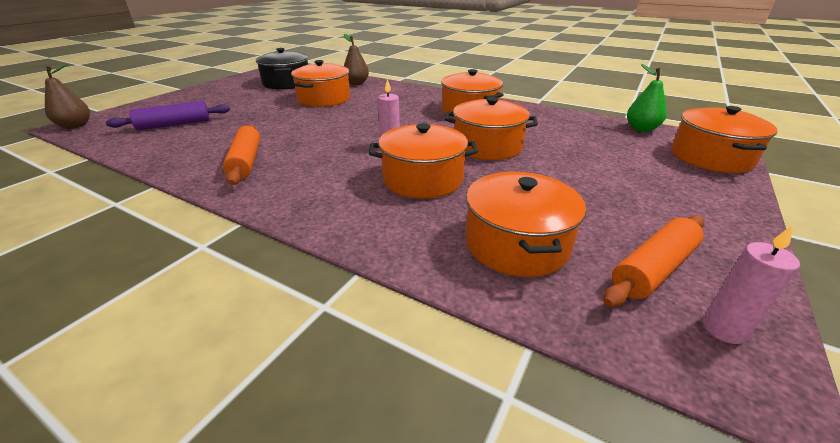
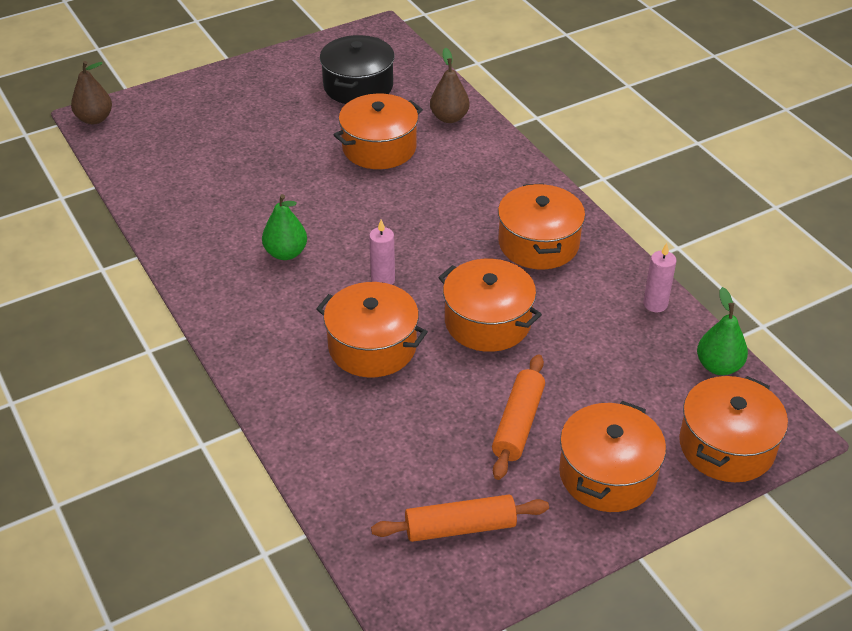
camera: 30 degrees right, 10 degrees up
(174, 125) = (188, 151): purple rolling pin -> none
(246, 162) = (227, 251): orange rolling pin -> orange rolling pin (518, 424)
(299, 151) = (286, 253): none -> green pear
(516, 244) = (380, 456): orange pot -> orange pot (607, 474)
(723, 329) = (443, 587): pink candle -> pink candle (655, 304)

